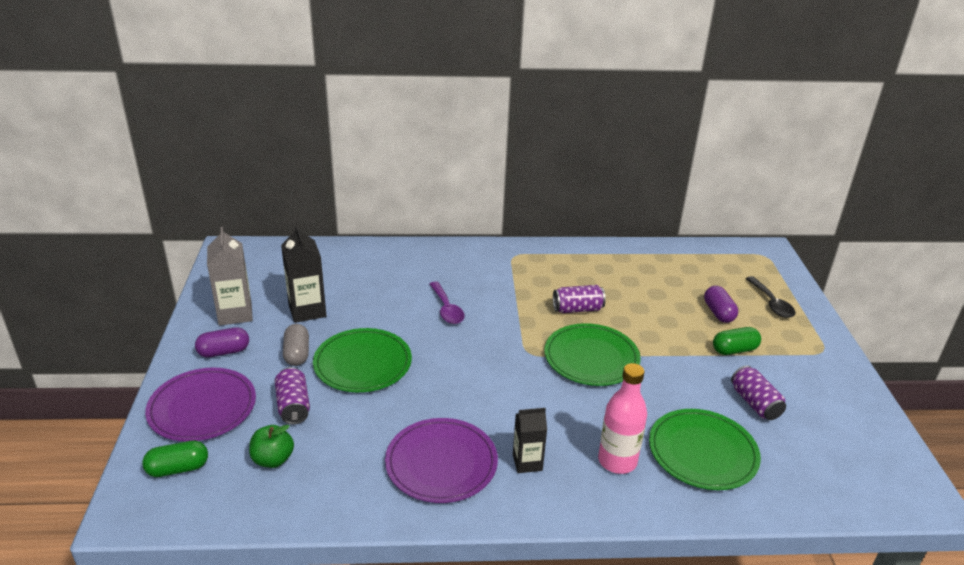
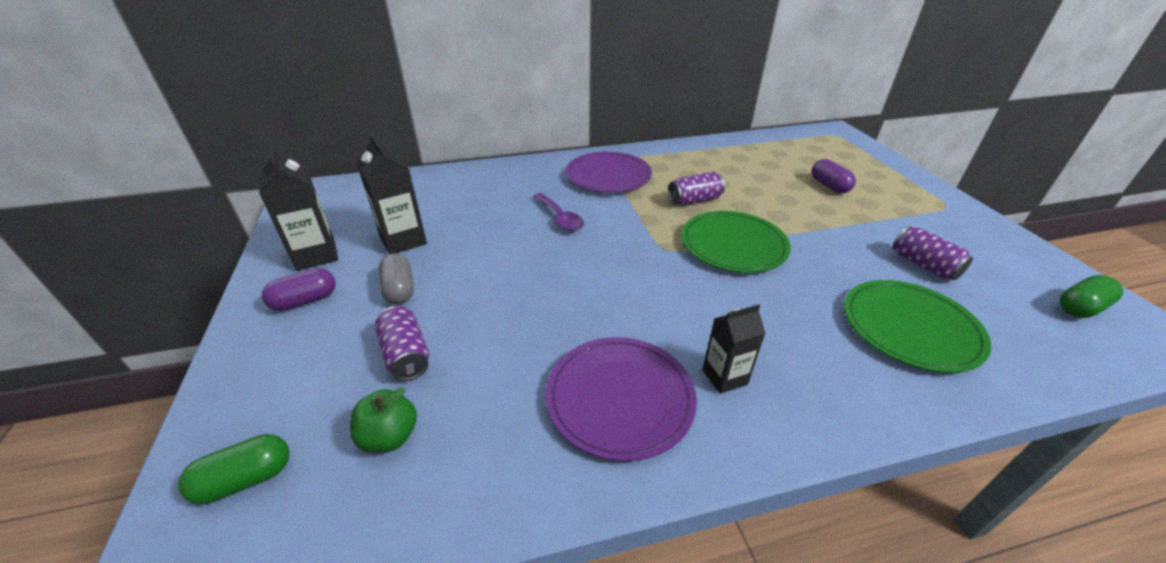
camera: 10 degrees left, 5 degrees up
(202, 407) = (280, 378): purple plate -> purple plate (608, 176)
(235, 314) = (316, 255): grey carton -> black carton
(362, 363) = (482, 288): green plate -> none
(617, 461) = (826, 356): pink bottle -> none
(734, 350) = (867, 217): green capsule -> green capsule (1080, 308)
(771, 303) = (870, 172): black spoon -> none

